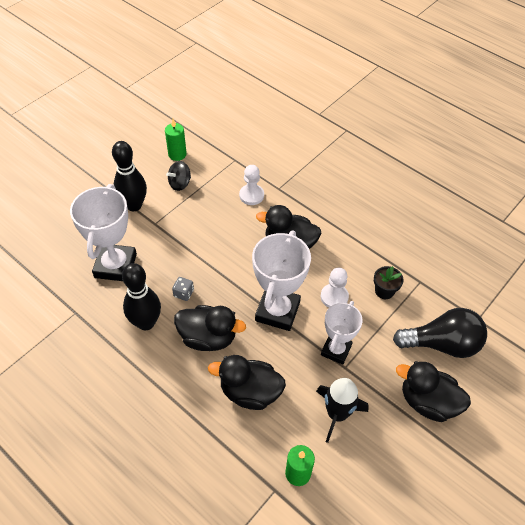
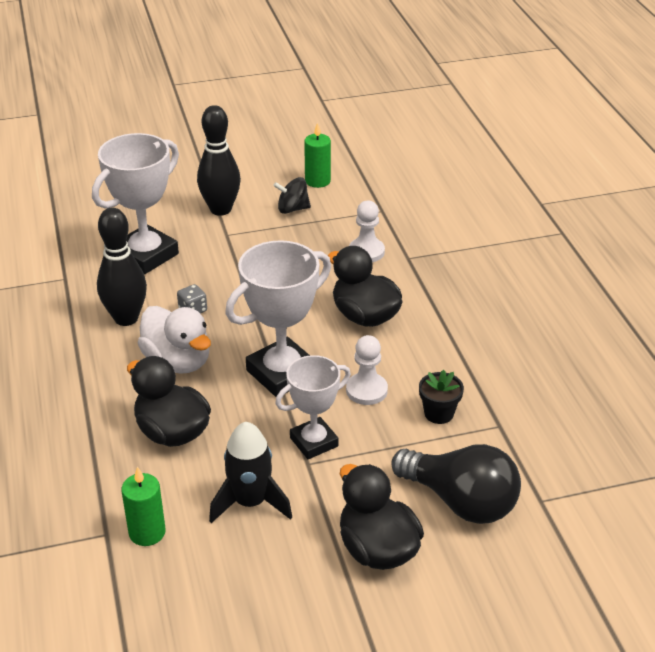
camera: 35 degrees right, 15 degrees down
(208, 338) = (178, 361): black duck -> white duck

